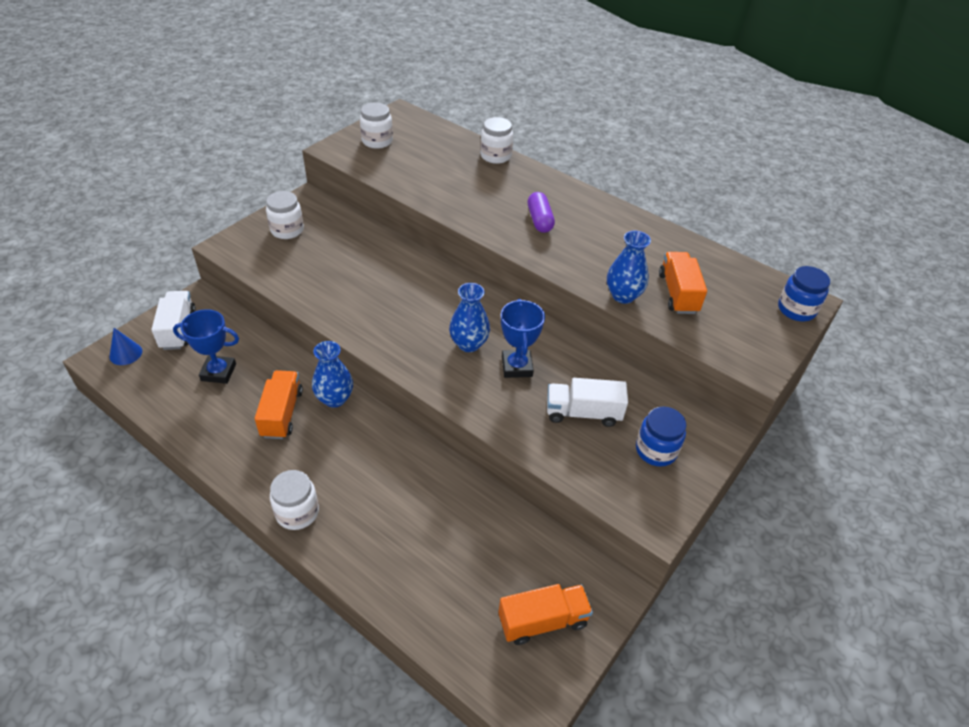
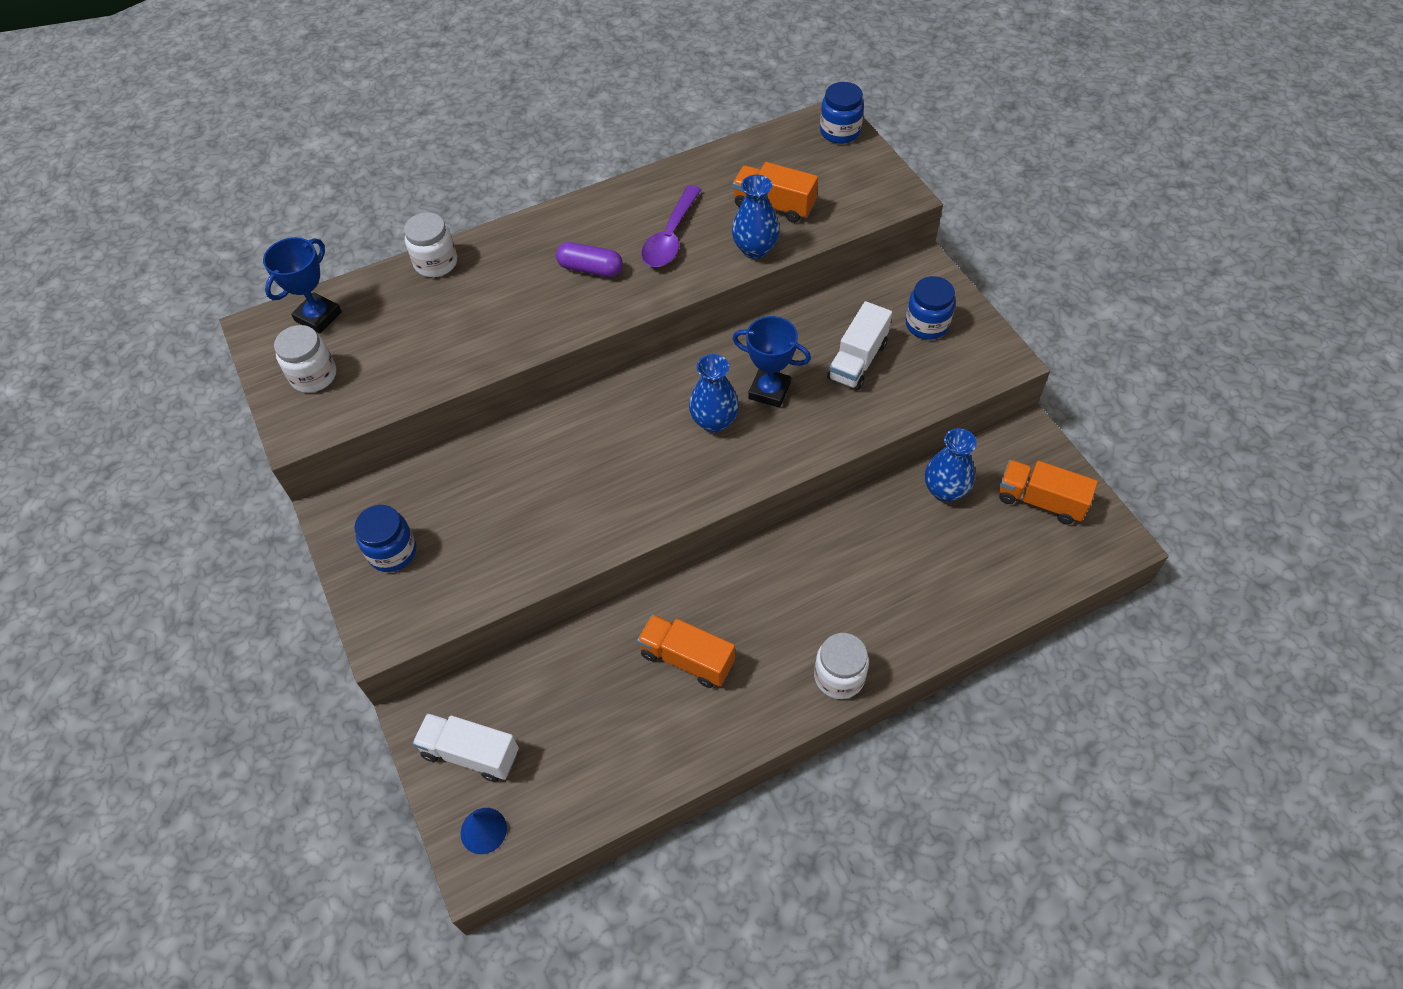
camera: 60 degrees left, 10 degrees up
(218, 372) = (580, 717): blue trophy -> blue trophy (318, 316)
(287, 230) = (392, 552): white jar -> blue jar
(335, 399) = (689, 596): blue vase -> blue vase (945, 490)
(543, 621) = (1040, 501): orange truck -> orange truck turned 75 degrees counterclockwise
(599, 249) = (670, 237): none -> purple spoon

